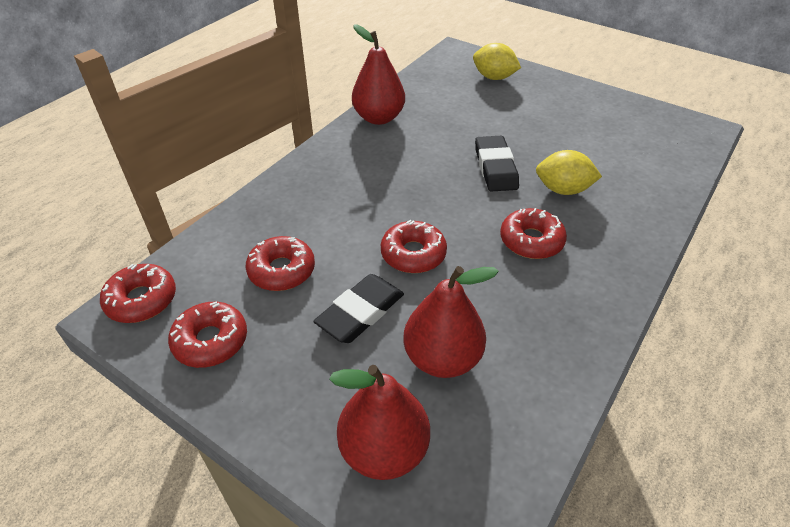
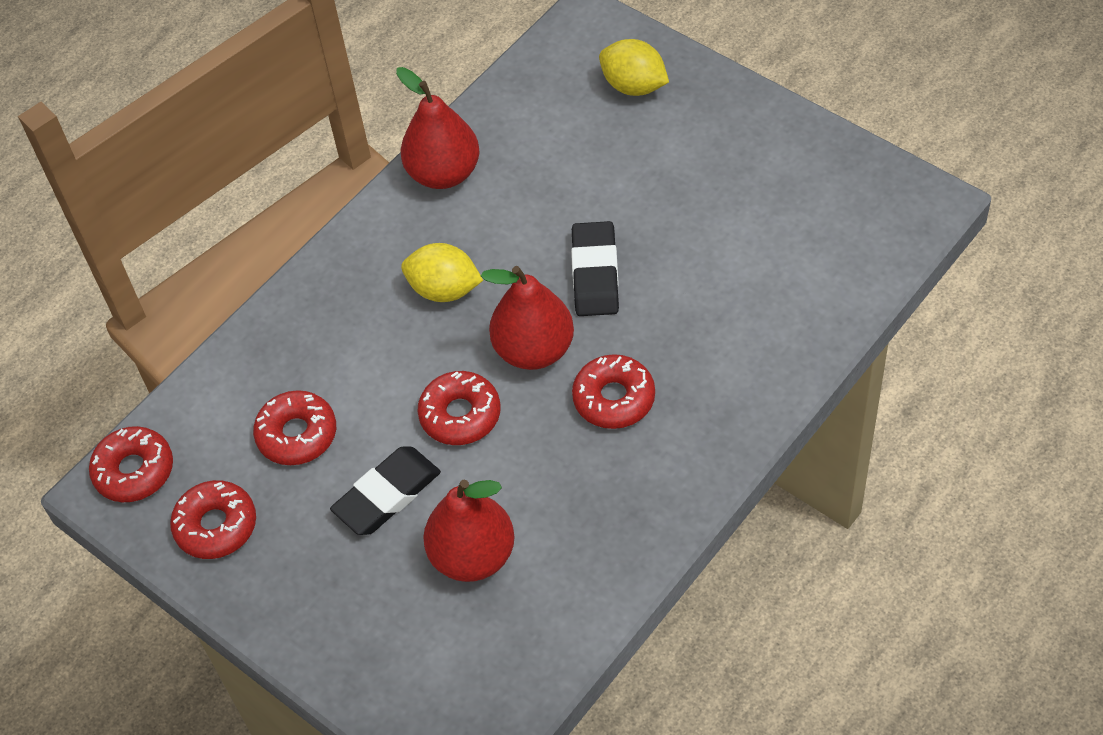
camera: 10 degrees right, 10 degrees up
(384, 449) = (396, 654): red pear -> red pear (534, 349)
(563, 190) = (678, 315): yellow lemon -> yellow lemon (444, 290)

